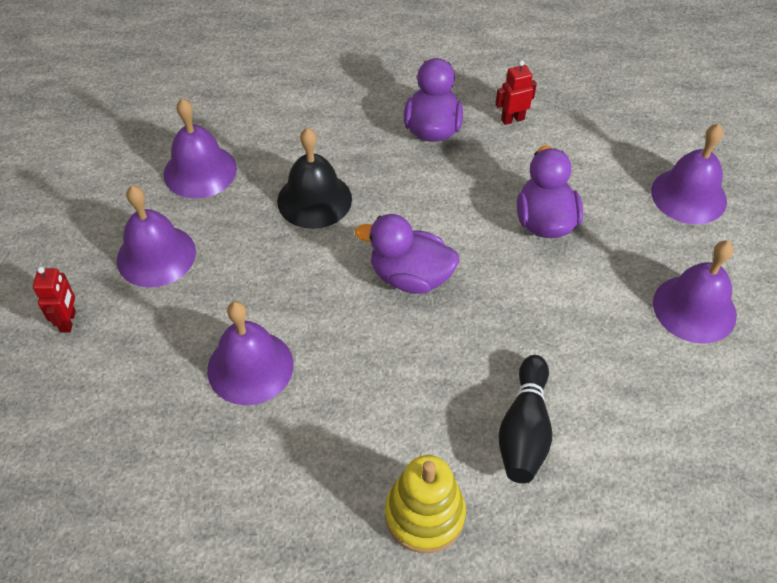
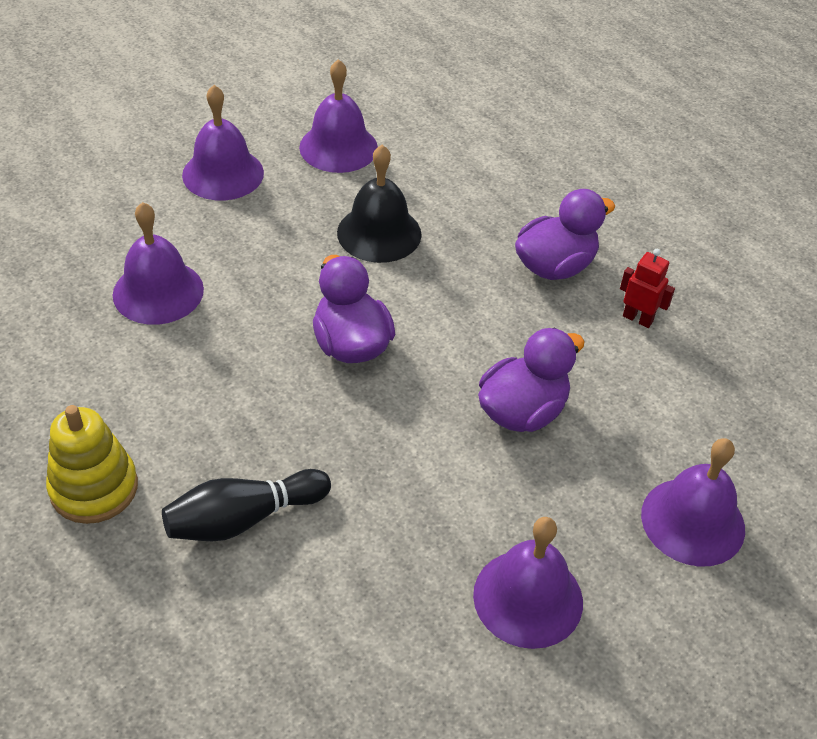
camera: 50 degrees right, 5 degrees down
(68, 321) = (114, 164): red robot -> none

